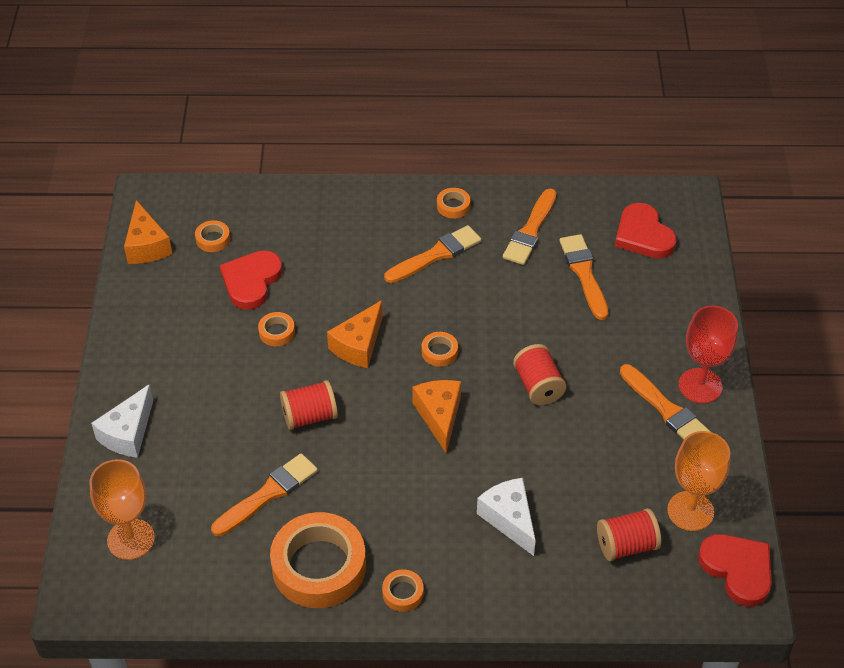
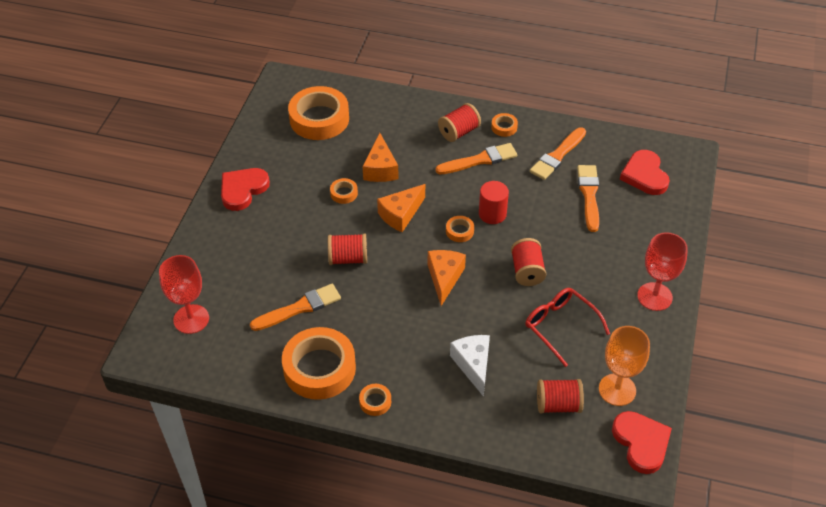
camera: 15 degrees right, 0 degrees up
(128, 433) = (214, 244): white cheese -> none
(131, 539) = (191, 319): orange goblet -> red goblet
(146, 245) = (270, 114): orange cheese -> orange cheese (380, 169)
(213, 239) = (319, 119): orange tape -> orange tape, size x2.31
(251, 281) = (337, 154): red heart -> red heart (243, 190)
(398, 223) = (459, 132): none -> red spool
(473, 321) = (492, 214): none -> red cylinder
(599, 447) = (560, 326): none -> red glasses
(666, 409) = (622, 309): orange brush -> none

